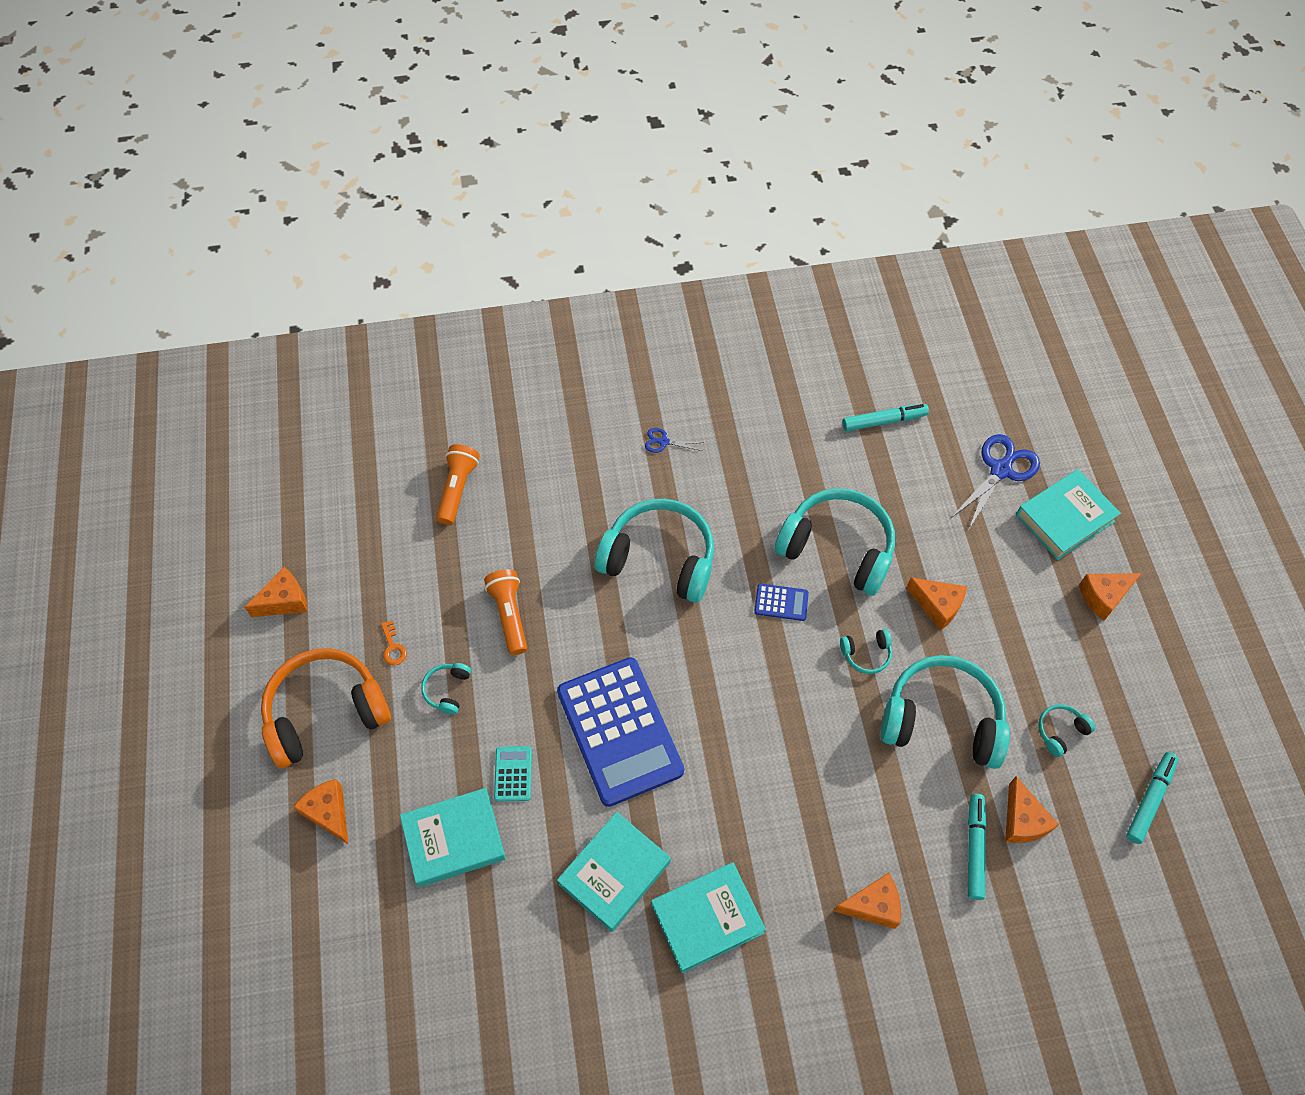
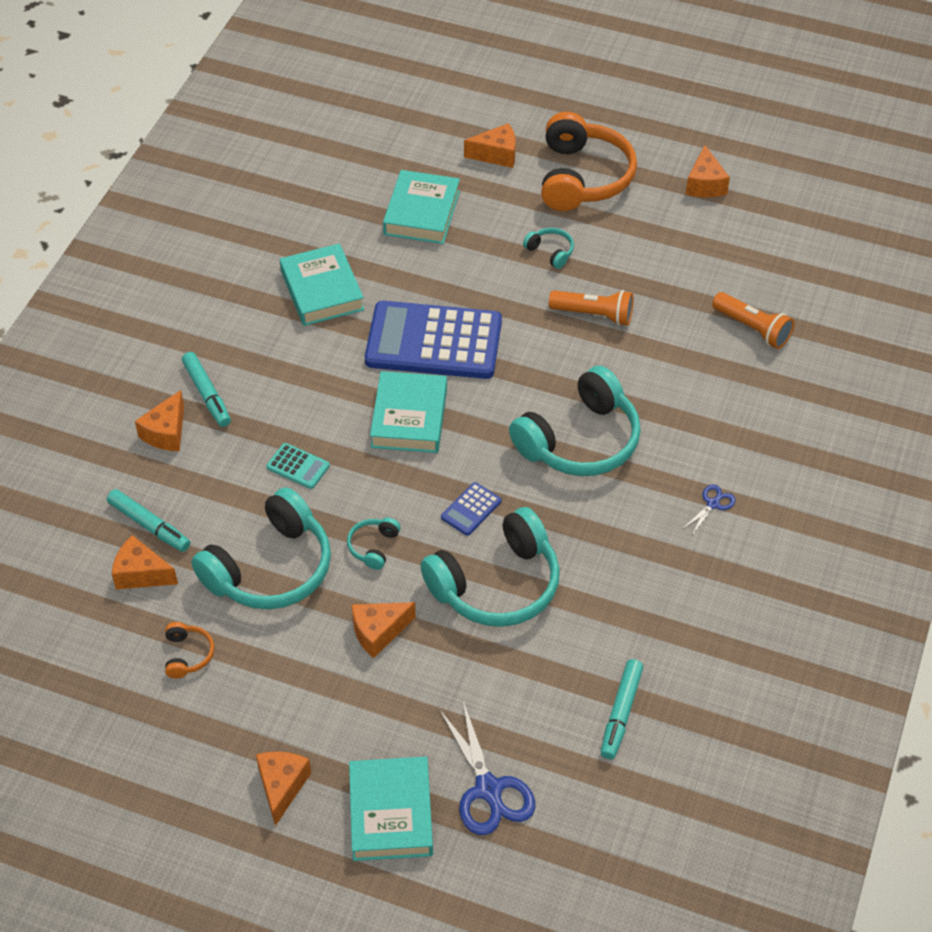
camera: 120 degrees right, 10 degrees down
(393, 647) = (614, 233): orange key -> none
(513, 774) = (448, 264): turquoise calculator -> turquoise calculator (298, 466)
(707, 918) = (244, 328): turquoise book -> turquoise book (409, 418)
(1060, 731) = (187, 655): turquoise headphones -> orange headphones
(1149, 799) = (76, 684): turquoise marker -> turquoise marker (207, 394)

